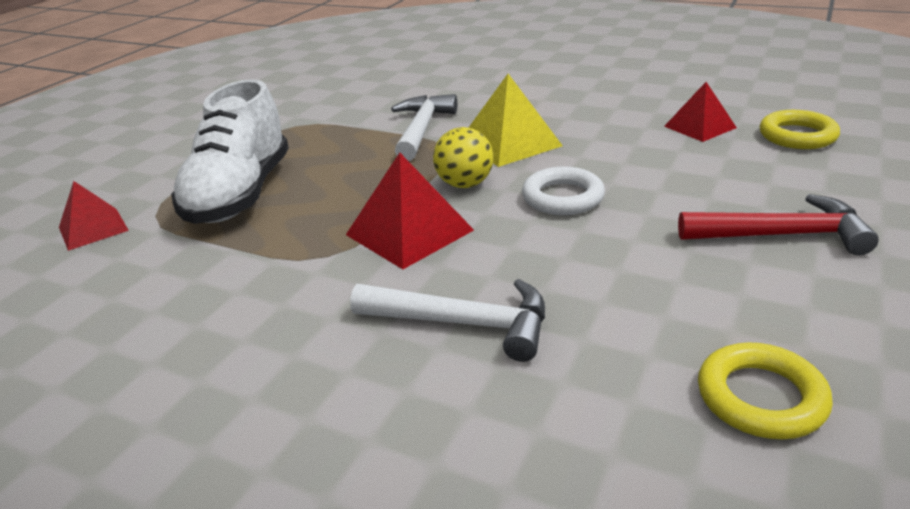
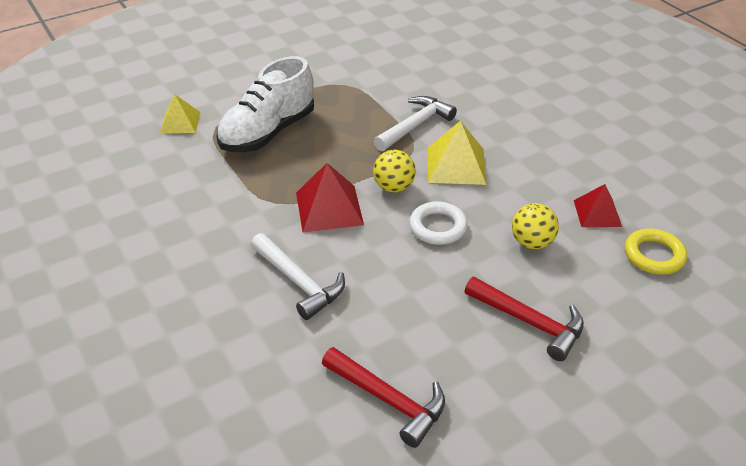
camera: 30 degrees right, 10 degrees up
(93, 228) = (180, 122): red pyramid -> yellow pyramid
(677, 171) = (532, 242): none -> yellow ball
(761, 397) = (388, 400): yellow ring -> red hammer

